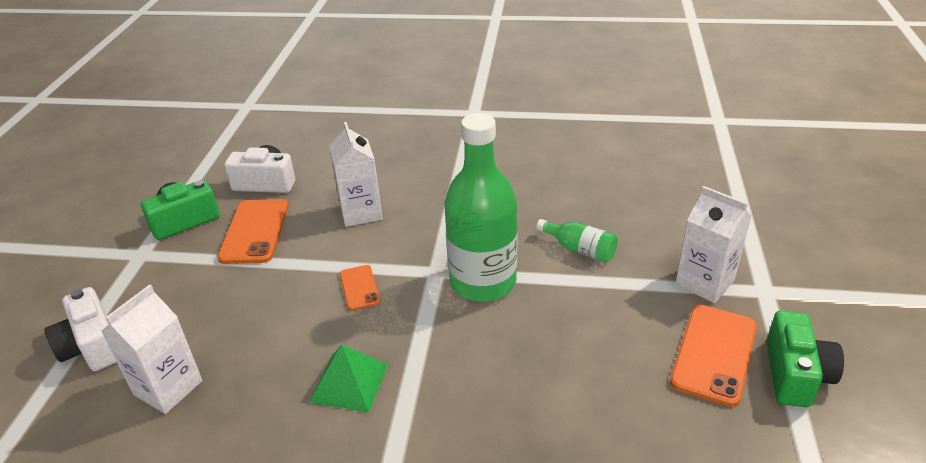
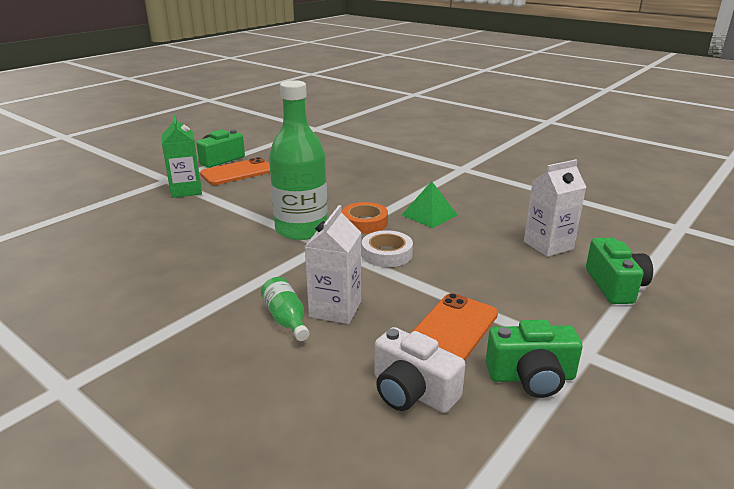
camera: 150 degrees left, 10 degrees down
(92, 346) = (615, 286): white camera -> green camera
(359, 287) = (387, 254): orange phone -> white tape
(422, 326) = (364, 223): none -> orange tape
(579, 249) = (217, 224): green bottle -> green bottle (286, 319)
(704, 282) = (186, 190): white carton -> green carton

